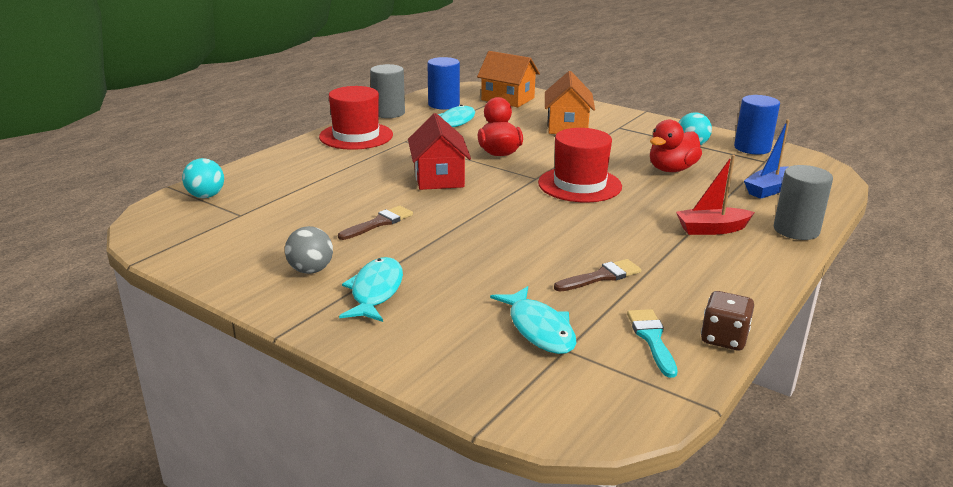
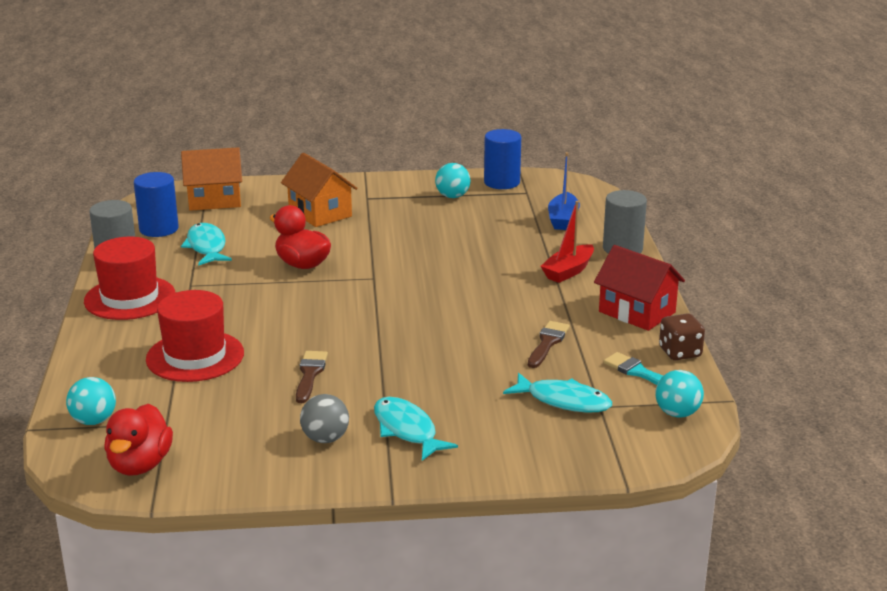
camera: 40 degrees left, 0 degrees up
(438, 177) = (289, 310): red house -> red house (637, 312)
(579, 185) = (419, 270): red hat -> red hat (195, 356)
(634, 393) = (677, 413): none -> turquoise ball
(671, 169) = (469, 227): red duck -> red duck (140, 465)

